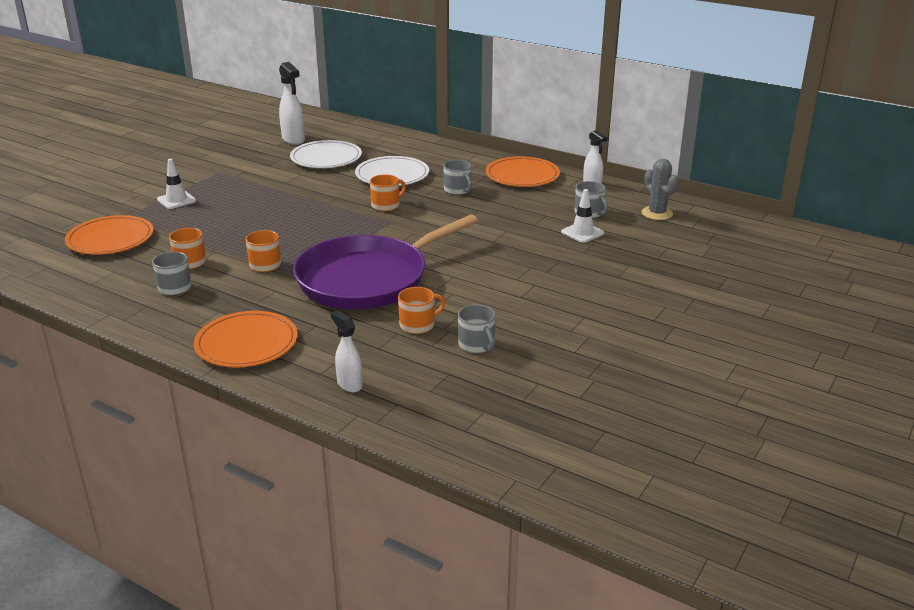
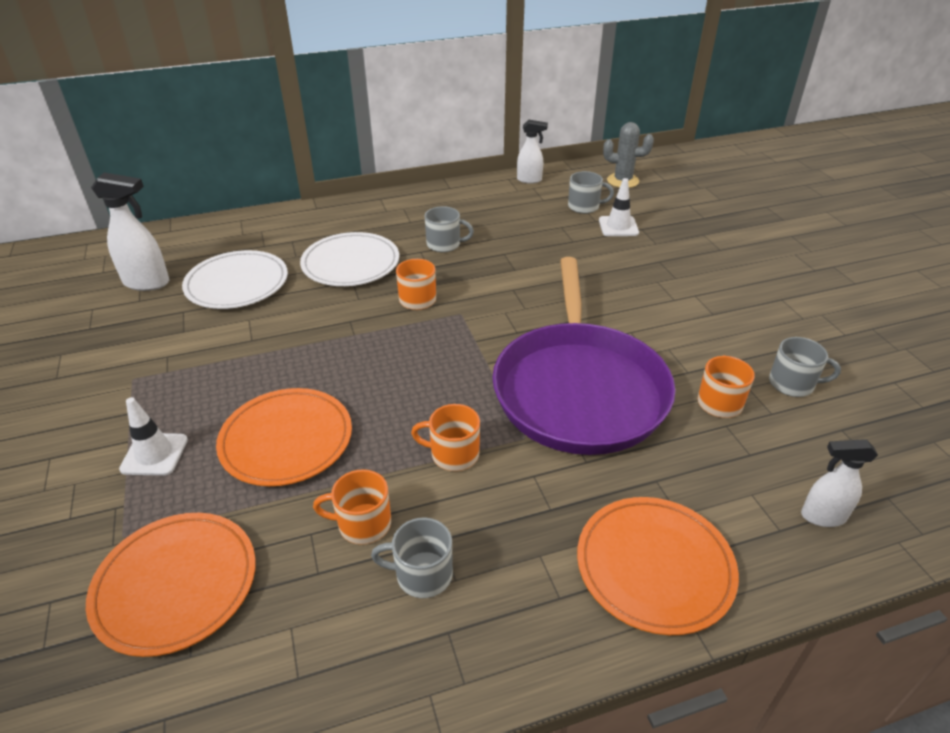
camera: 50 degrees left, 10 degrees up
(522, 175) = (463, 200): orange plate -> orange plate (286, 440)

